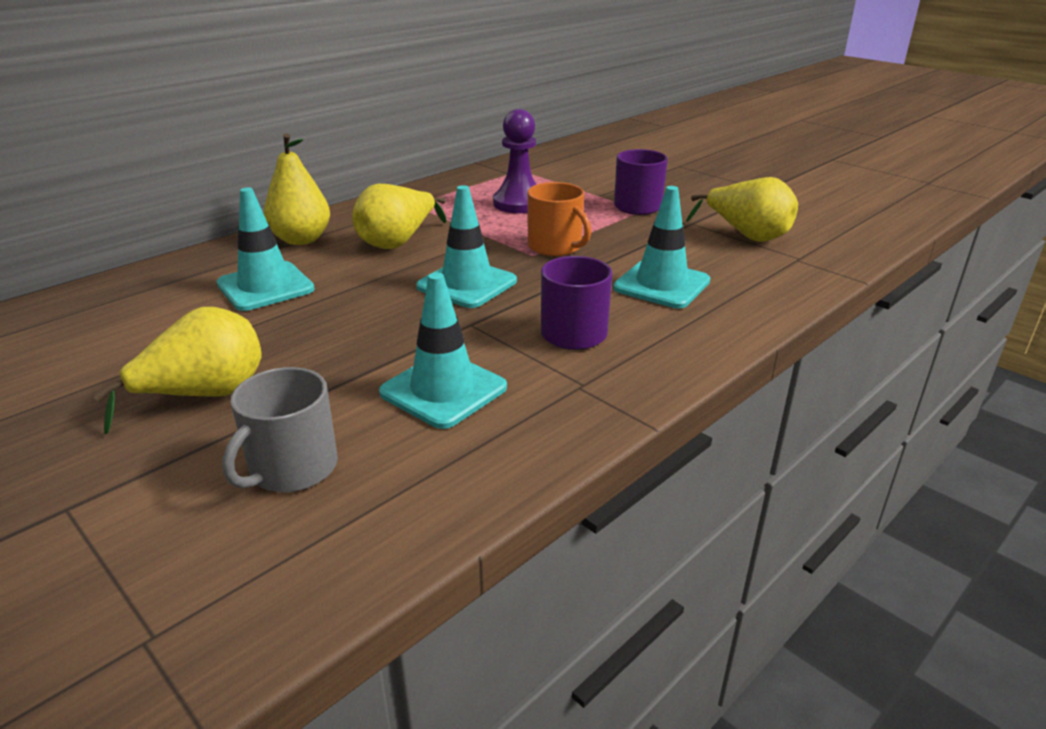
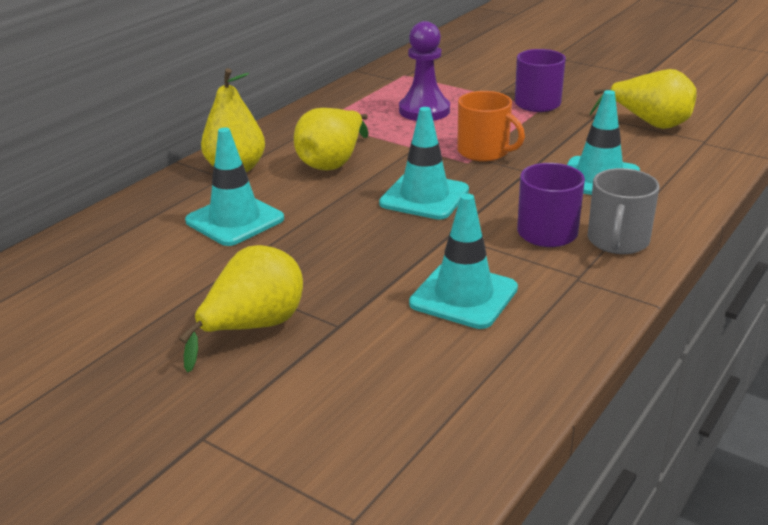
camera: 10 degrees left, 0 degrees up
(291, 468) = (376, 378): grey mug -> grey mug (617, 241)

